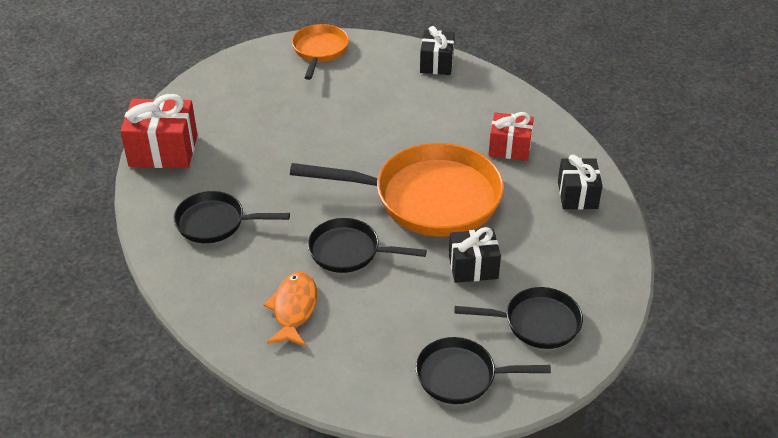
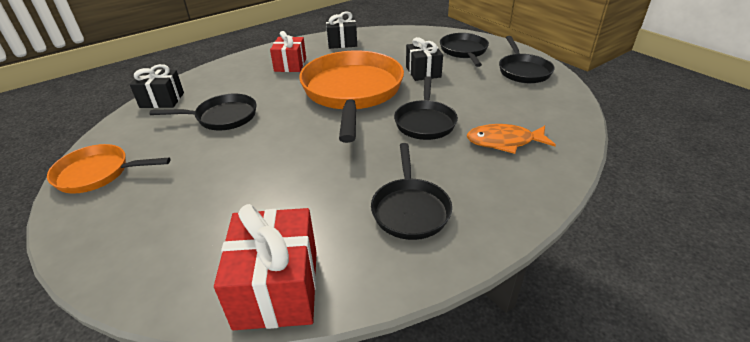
camera: 95 degrees left, 5 degrees down
(393, 106) = (222, 117): none -> black pan

